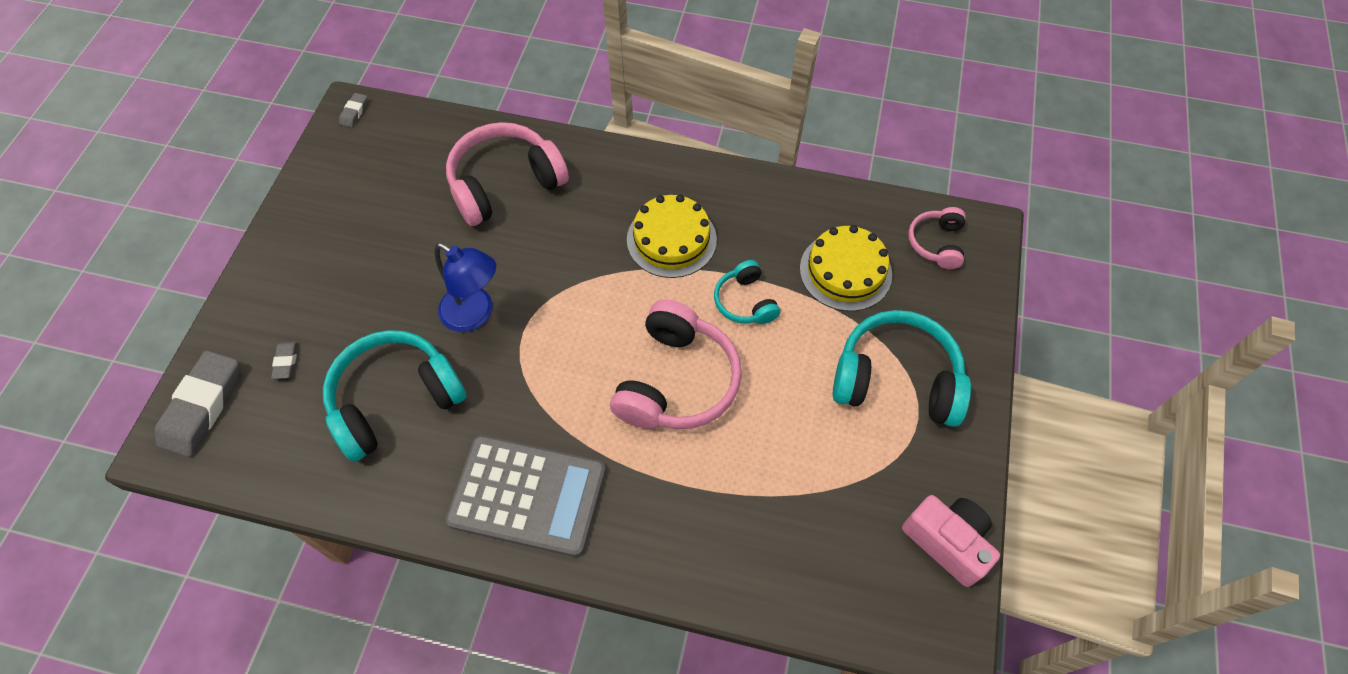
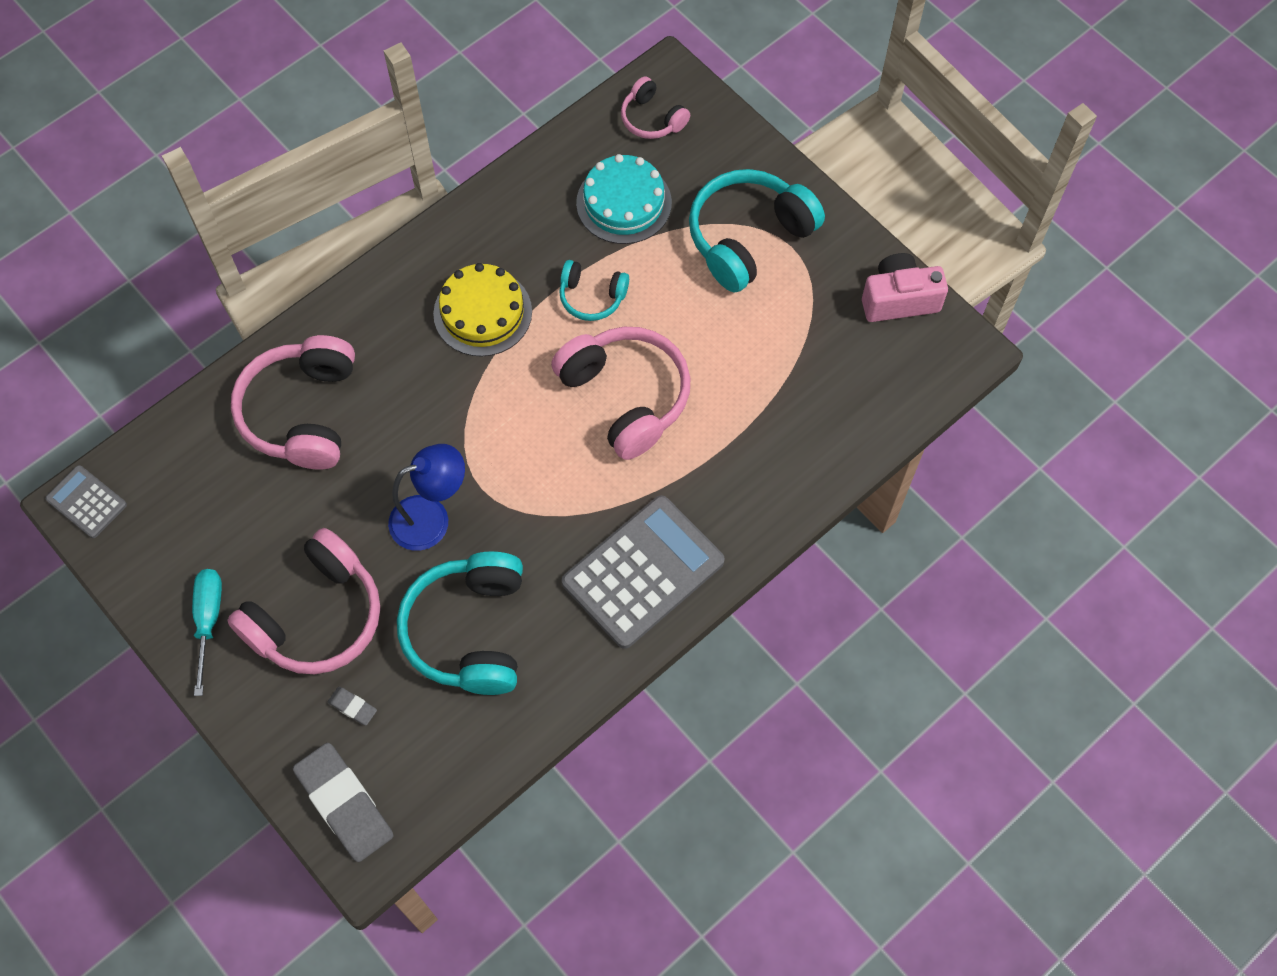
camera: 55 degrees left, 5 degrees up
(305, 231) = (208, 621): none -> turquoise screwdriver
(347, 293) = (317, 616): none -> pink headphones
(354, 112) = (86, 502): grey eraser -> grey calculator
(845, 271) = (624, 203): yellow cake -> turquoise cake

